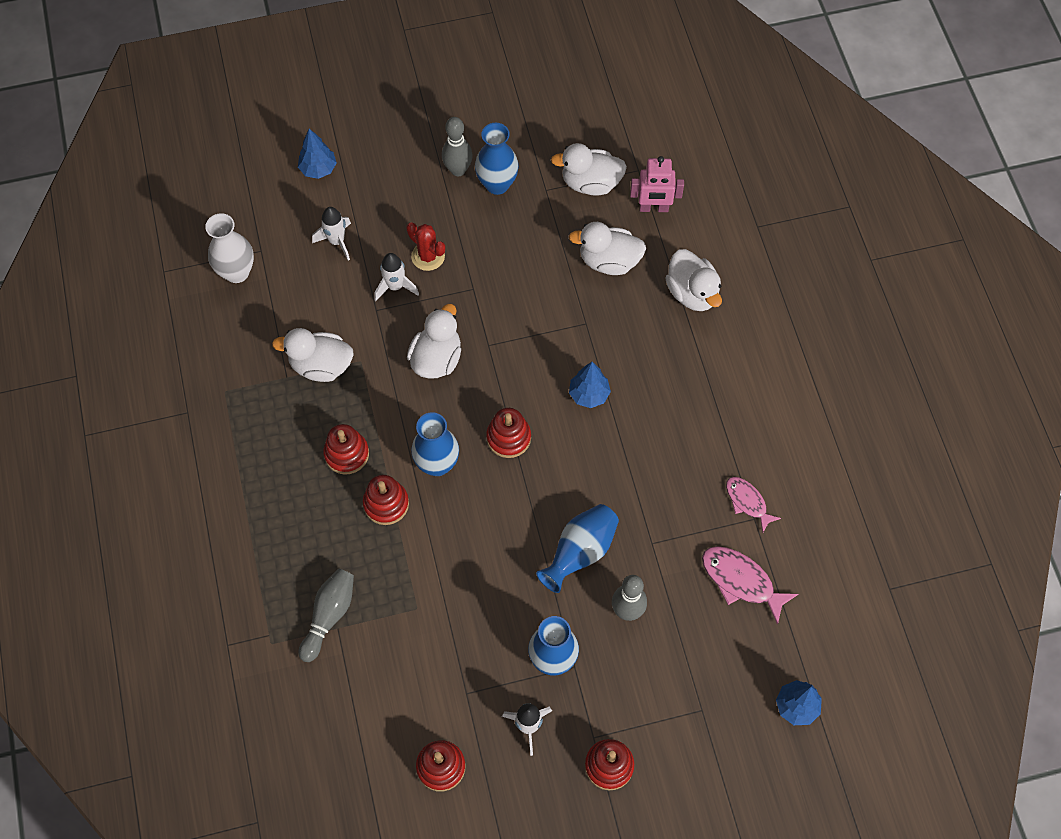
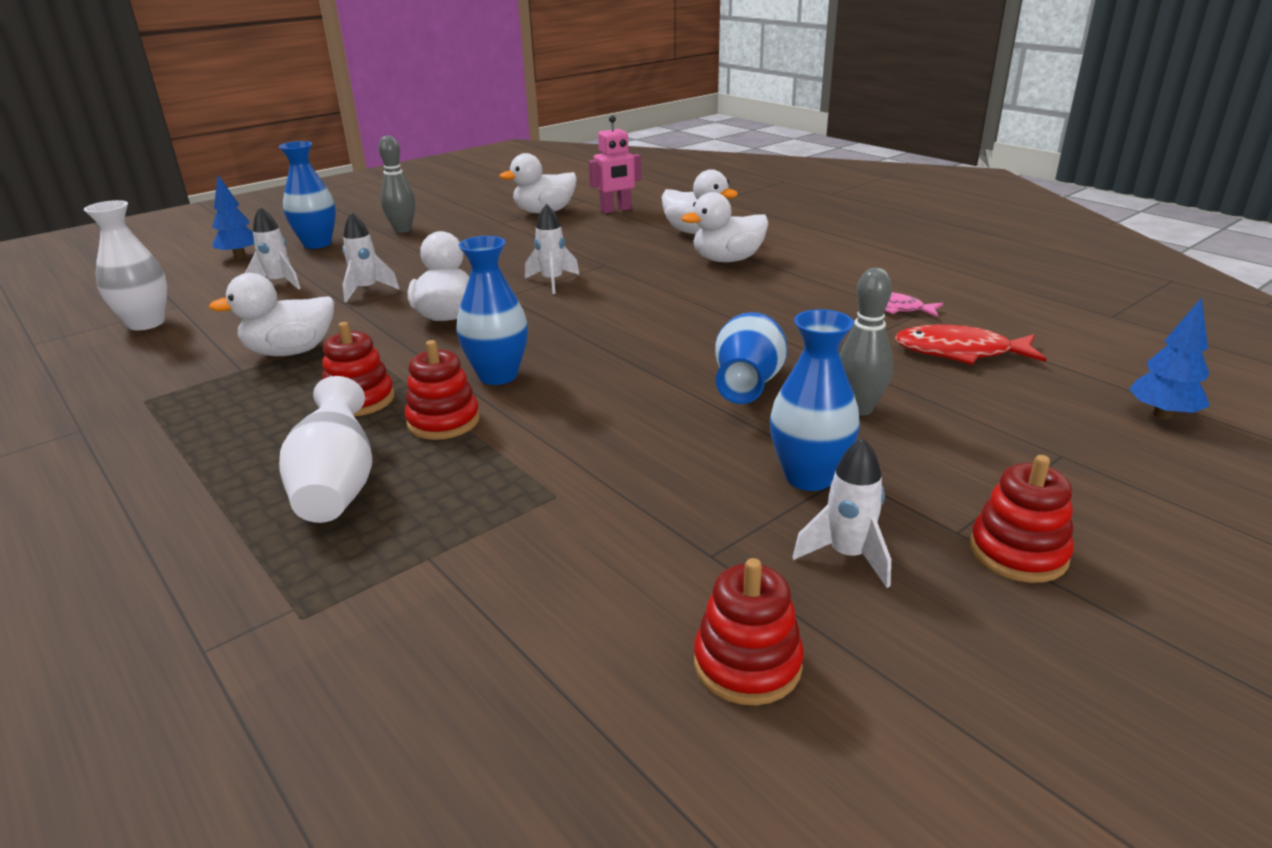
camera: 25 degrees left, 35 degrees down
(311, 544) = (337, 486): none -> white vase
(329, 616) = (405, 549): grey bowling pin -> none
(428, 256) = (397, 269): red cactus -> none
(497, 184) = (449, 228): blue vase -> blue vase (317, 244)
(508, 438) = (578, 338): red stacking toy -> none
(532, 337) = (552, 282): none -> white rocket
(589, 394) = (648, 295): blue tree -> none
(609, 261) = (597, 236): white duck -> white duck (727, 260)
(741, 581) = (959, 352): pink fish -> red fish

